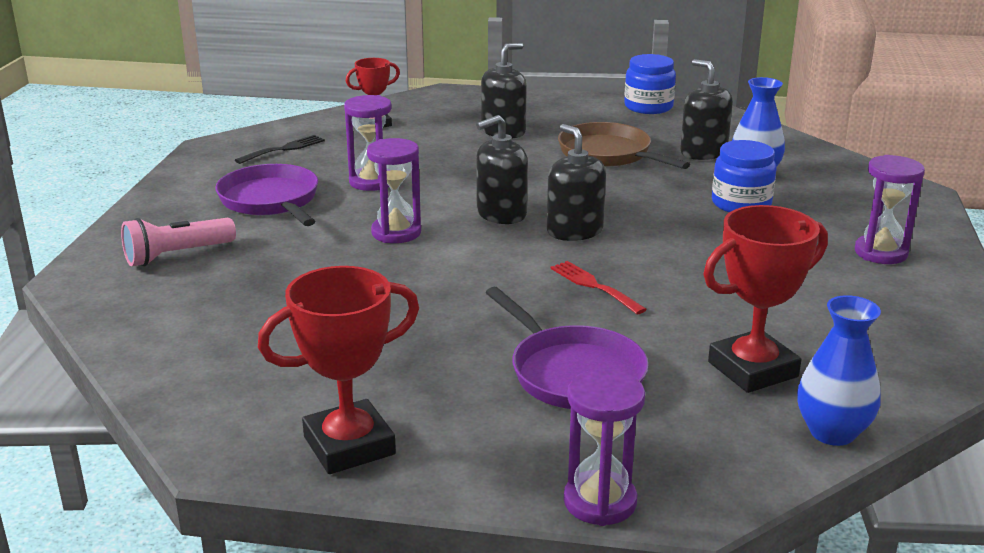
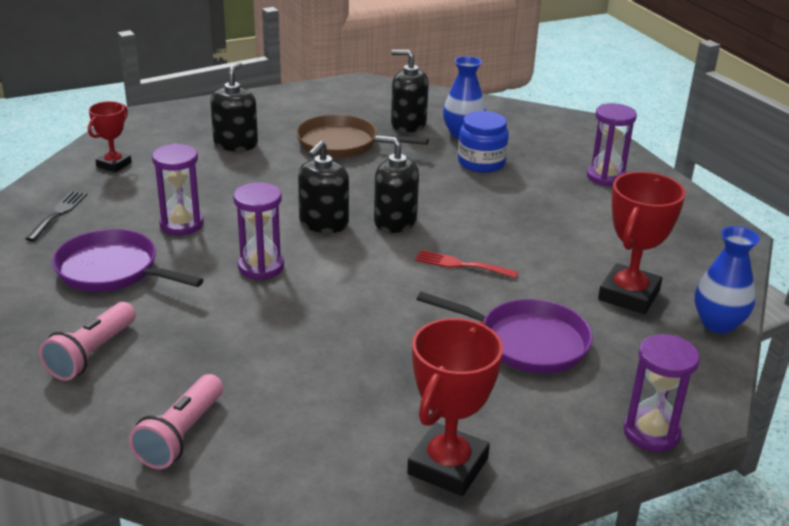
camera: 35 degrees left, 5 degrees up
(164, 336) = (181, 435): none -> pink flashlight
(648, 107) = (323, 91): blue jar -> none

